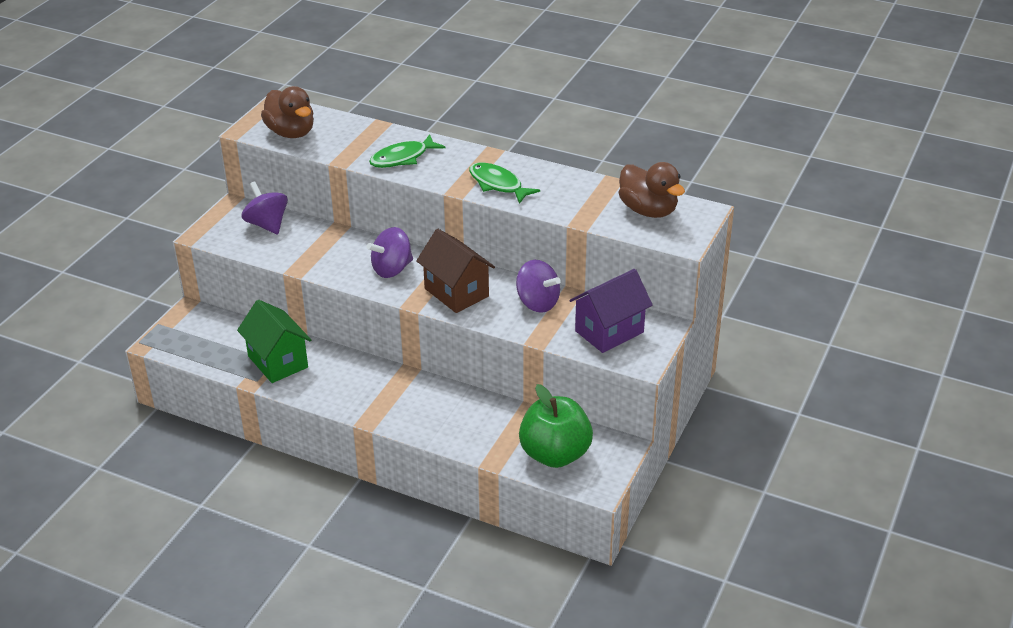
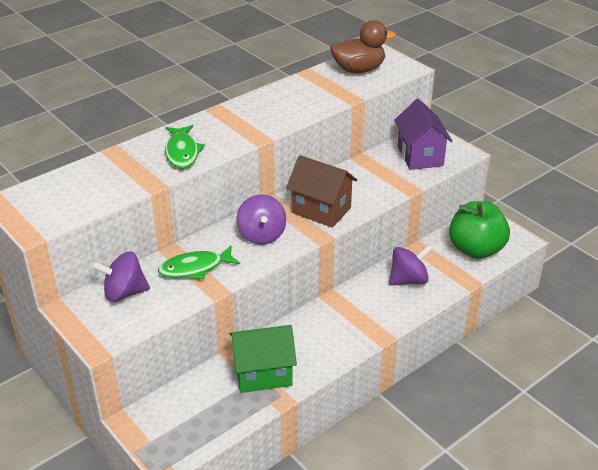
camera: 65 degrees left, 0 degrees up
(291, 133) = (71, 202): brown duck -> none
(456, 292) = (321, 210): brown house -> brown house turned 45 degrees clockwise
(498, 184) = (268, 118): green fish -> green fish (195, 268)
(537, 303) = (363, 176): purple spinning top -> purple spinning top (408, 280)

